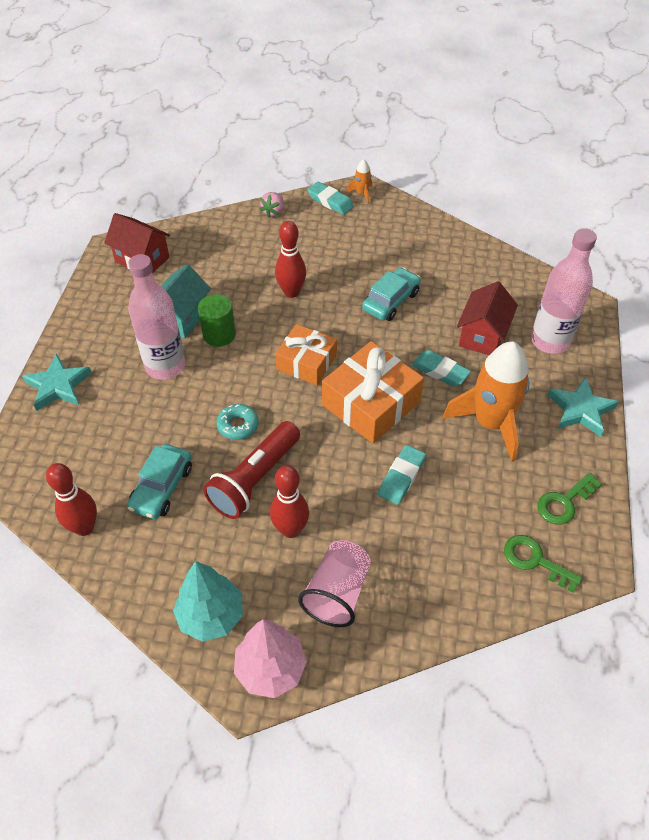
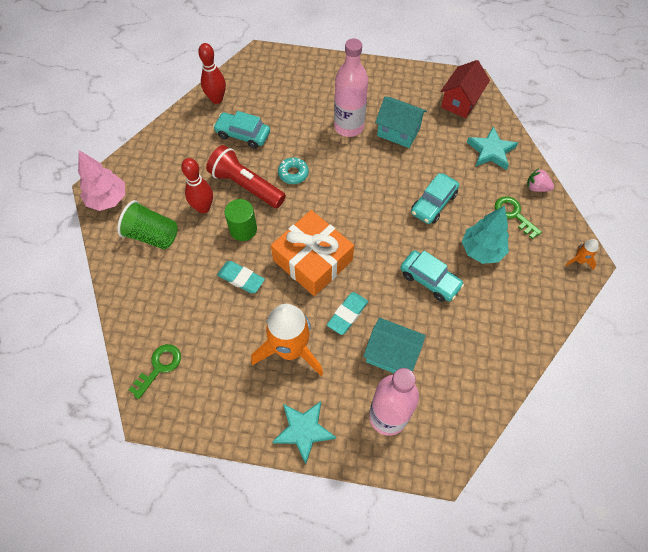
camera: 90 degrees right, 10 degrees up
(58, 386) = (329, 71): turquoise star -> turquoise star (491, 151)
(211, 616) = (147, 167): turquoise tree -> turquoise tree (481, 250)
(219, 335) = (382, 157): green cylinder -> green cylinder (243, 229)
(291, 292) = (433, 203): red bowling pin -> turquoise car
(306, 362) = (355, 215): orange gift -> none
(330, 201) = (560, 233): turquoise eraser -> none
(337, 593) = (152, 235): pink cup -> green cup
(482, 335) = (391, 355): red house -> turquoise house
(564, 502) = (208, 398): green key -> green key (514, 214)

